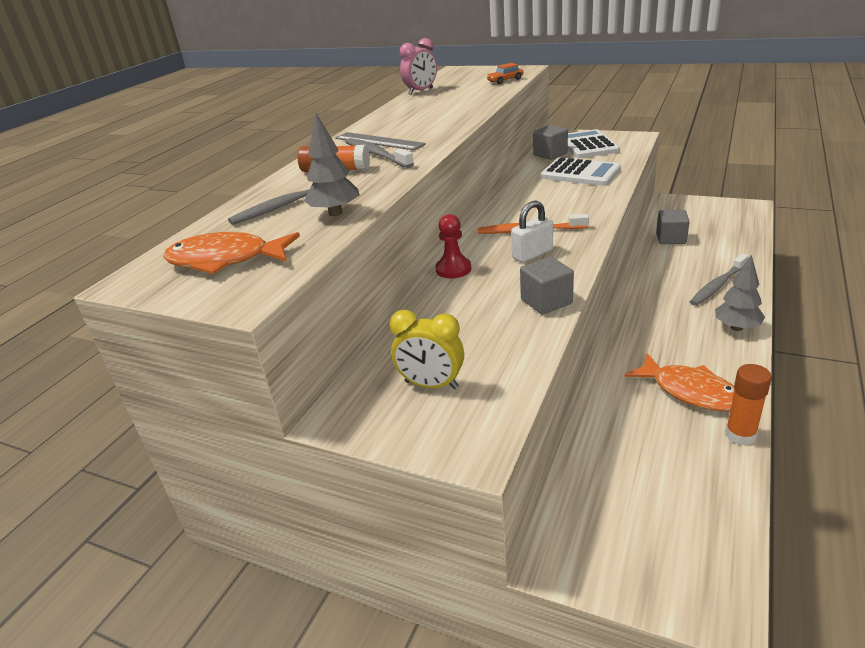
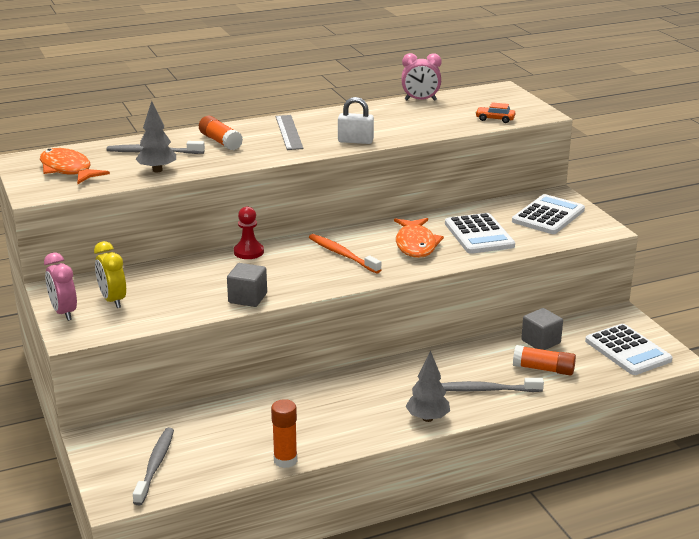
camera: 40 degrees right, 5 degrees down
(376, 154) = (263, 142): grey toothbrush -> grey toothbrush (155, 465)
(407, 434) = (64, 312): none -> pink clock
(532, 254) = (307, 269): white padlock -> white padlock (355, 141)
(550, 154) = (502, 208): grey cube -> none
(689, 391) = (312, 426): orange fish -> orange fish (416, 244)
(712, 252) = (543, 369): none -> orange glue stick
(721, 216) = (627, 350): none -> white calculator

